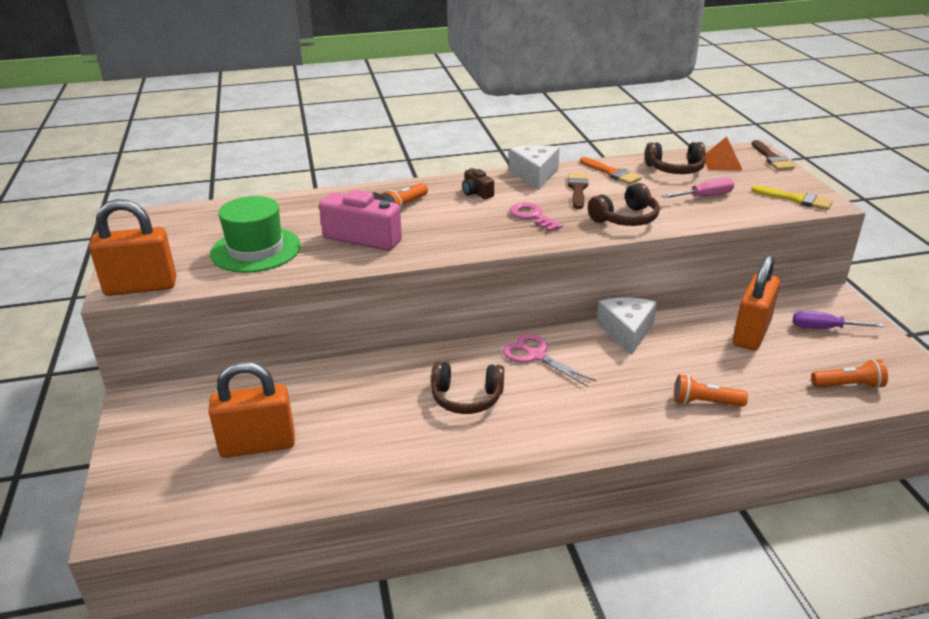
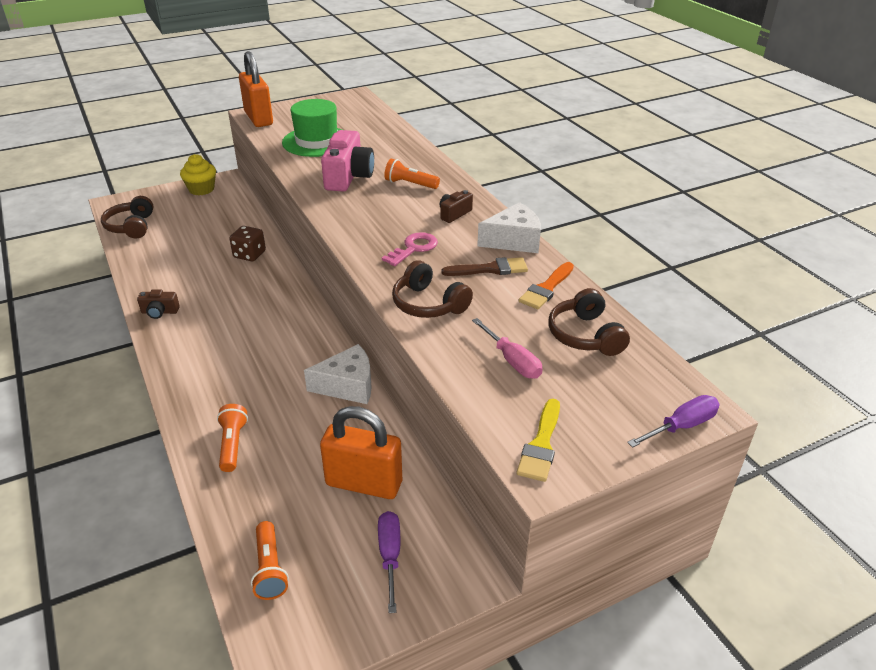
camera: 75 degrees right, 5 degrees up
(147, 425) = (201, 189): none -> yellow cupcake
(258, 445) = (180, 229): orange padlock -> none
(362, 383) = (249, 254): none -> brown dice
(461, 459) = (160, 312): none -> brown camera
(466, 398) = (234, 304): brown headphones -> brown headphones (131, 226)
(536, 356) = (297, 332): pink scissors -> none
(722, 163) = (631, 376): orange pyramid -> none
(772, 158) = (681, 426): brown brush -> purple screwdriver

